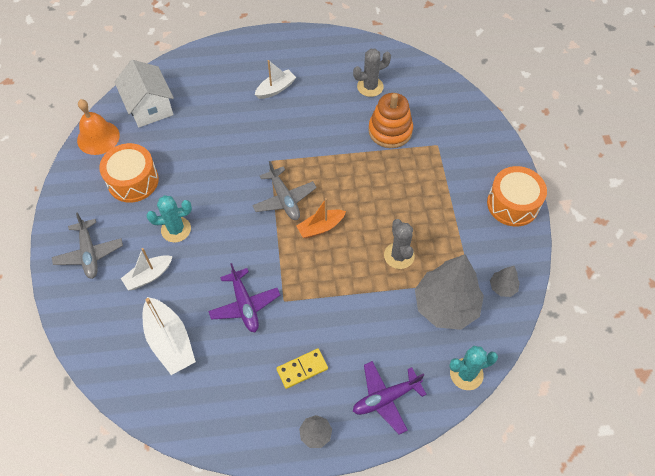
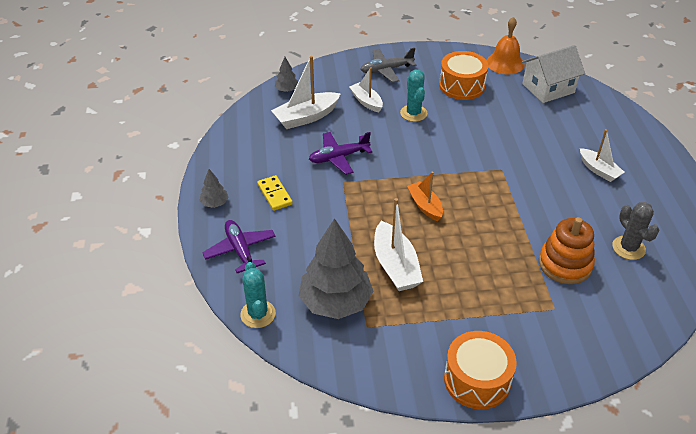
camera: 90 degrees right, 15 degrees down
(284, 199) = (456, 179): grey plane -> none
(399, 255) = (395, 266): grey cactus -> white boat
(502, 287) = (359, 356): grey tree -> grey tree (287, 90)

